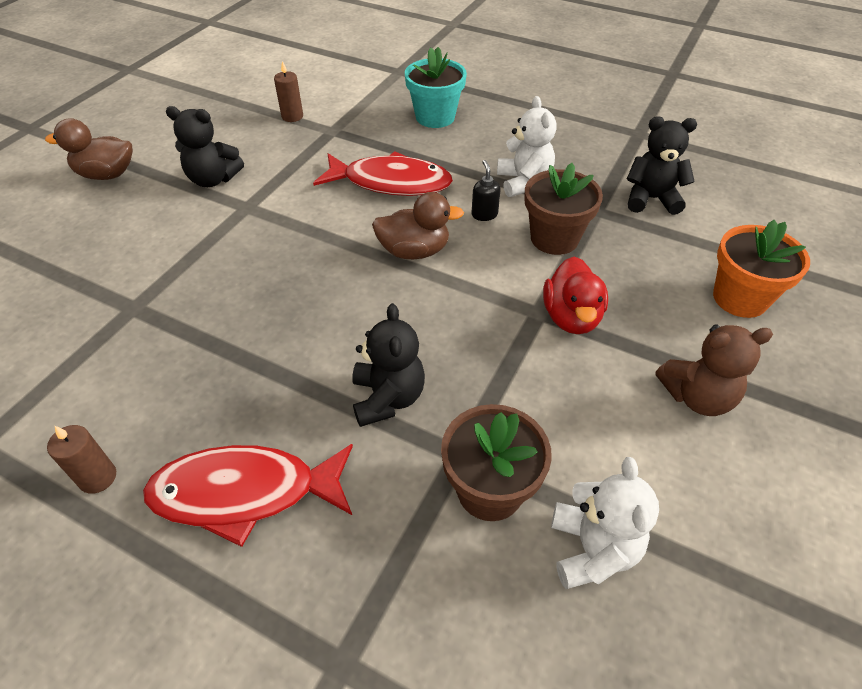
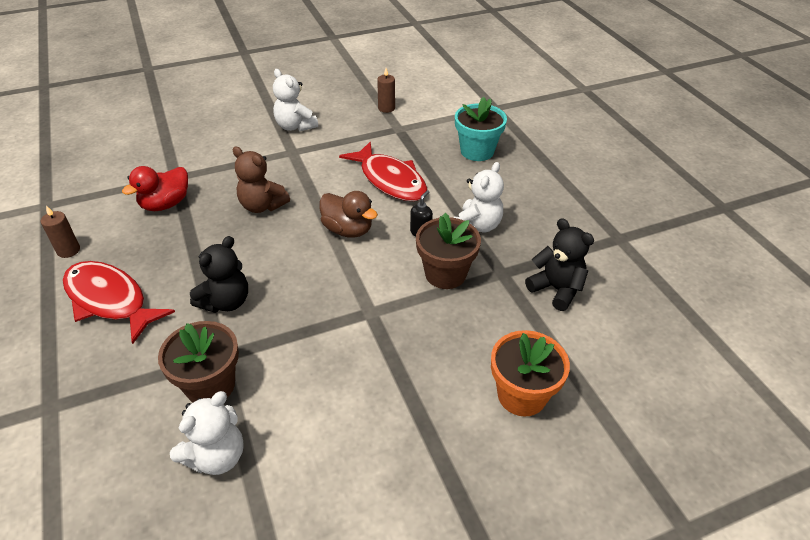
camera: 40 degrees right, 5 degrees down
(107, 174) = (248, 97): brown duck -> none
(213, 179) = (295, 126): black teddy bear -> white teddy bear
(571, 317) = (386, 328): red duck -> red duck (165, 204)
(697, 397) = (395, 430): brown teddy bear -> brown teddy bear (262, 206)

